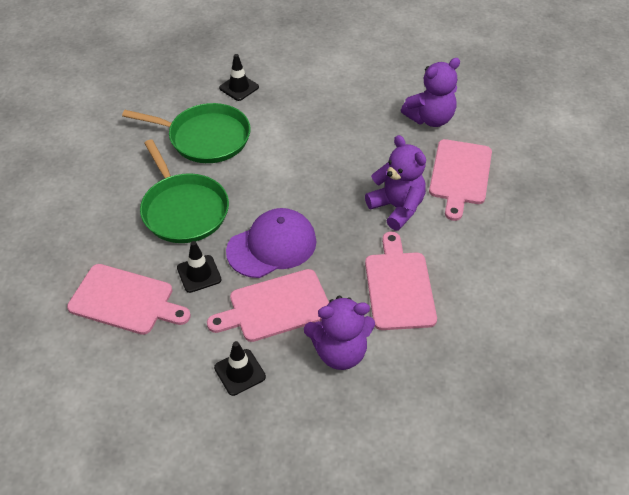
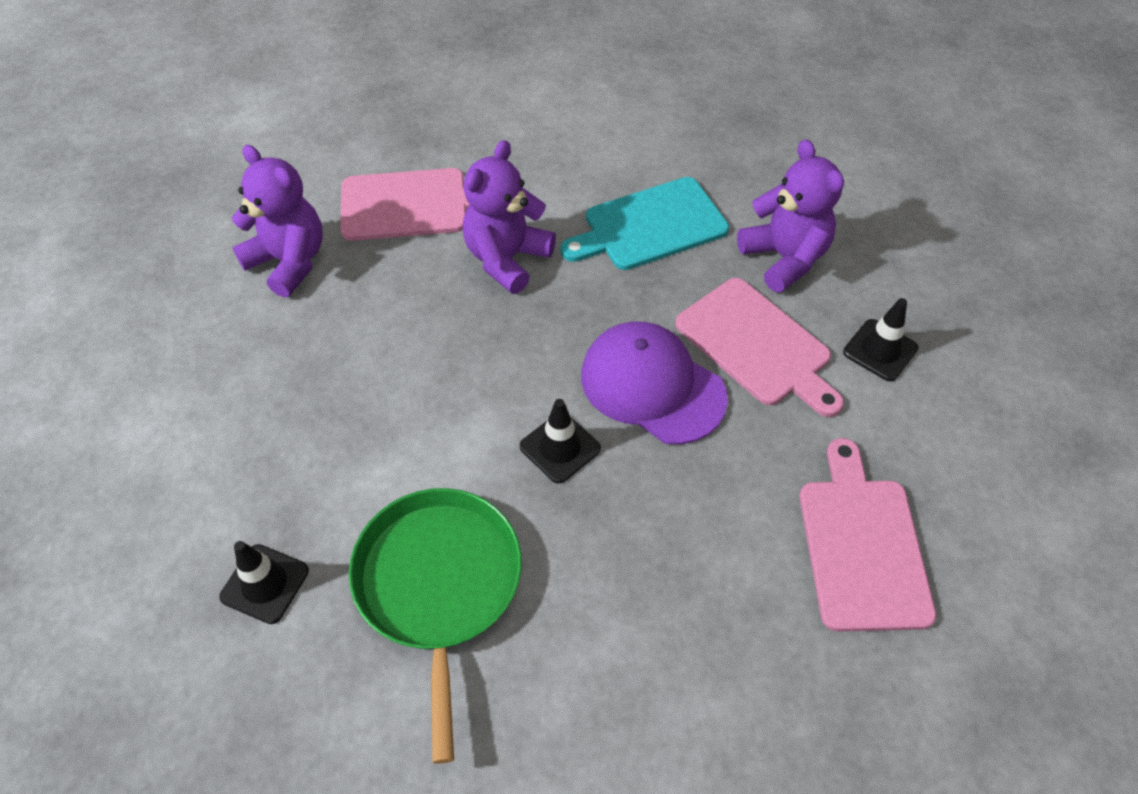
camera: 110 degrees left, 5 degrees up
(184, 209) = (636, 543): green pan -> none
(199, 274) = (755, 462): black traffic cone -> black traffic cone (560, 447)
(399, 286) = (650, 226): pink cutting board -> turquoise cutting board

